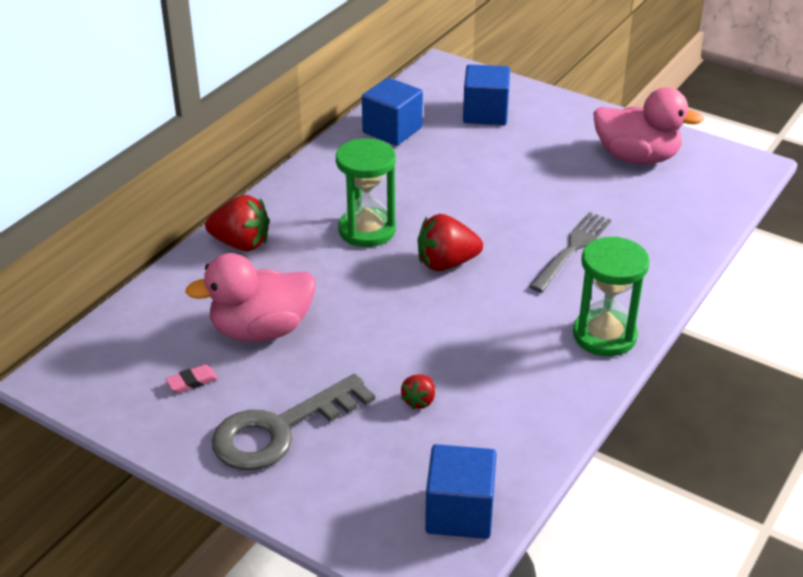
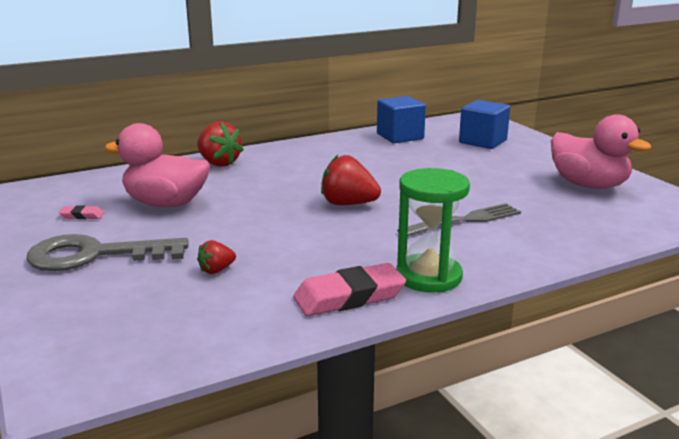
camera: 30 degrees right, 15 degrees down
(367, 230) = (313, 175): green hourglass -> none
(460, 512) = (143, 348): blue cube -> none
(564, 385) = (349, 297): none -> pink eraser

